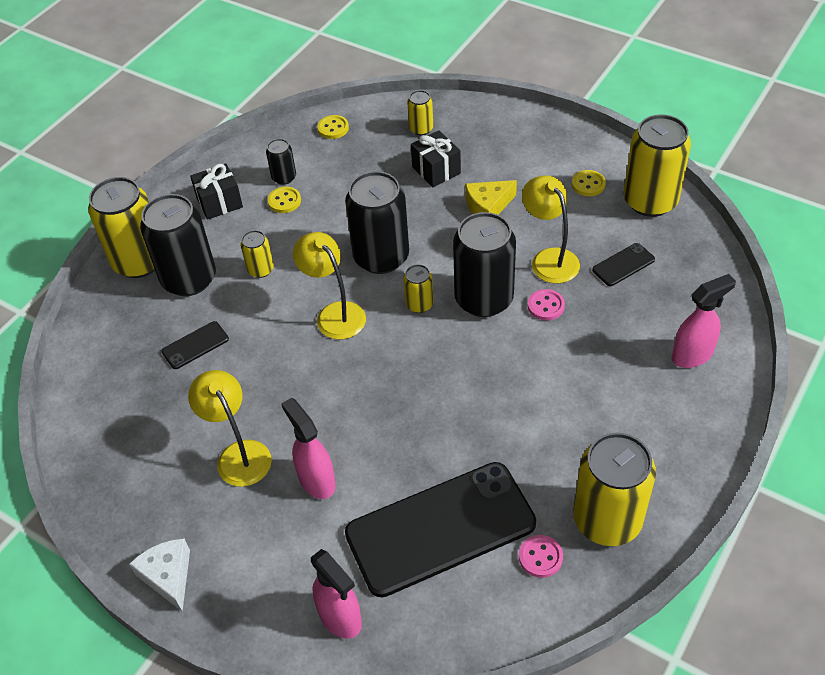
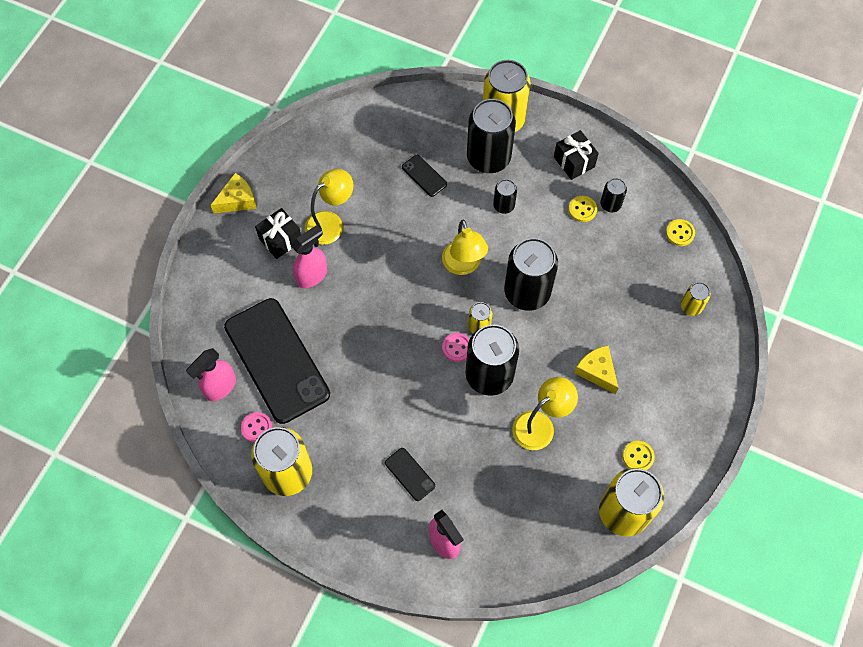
camera: 80 degrees right, 15 degrees up
(168, 576) = (237, 200): white cheese -> yellow cheese
(260, 269) = (503, 205): yellow can -> black can
(335, 314) = (463, 266): yellow lamp -> yellow lamp turned 120 degrees clockwise
(340, 618) = (210, 305): pink spray bottle -> pink spray bottle (220, 387)
(436, 170) = (637, 324): black gift -> black gift (280, 240)
(546, 306) = (487, 424): pink button -> pink button (457, 348)
(623, 265) = (540, 487): black phone -> black phone (409, 474)

